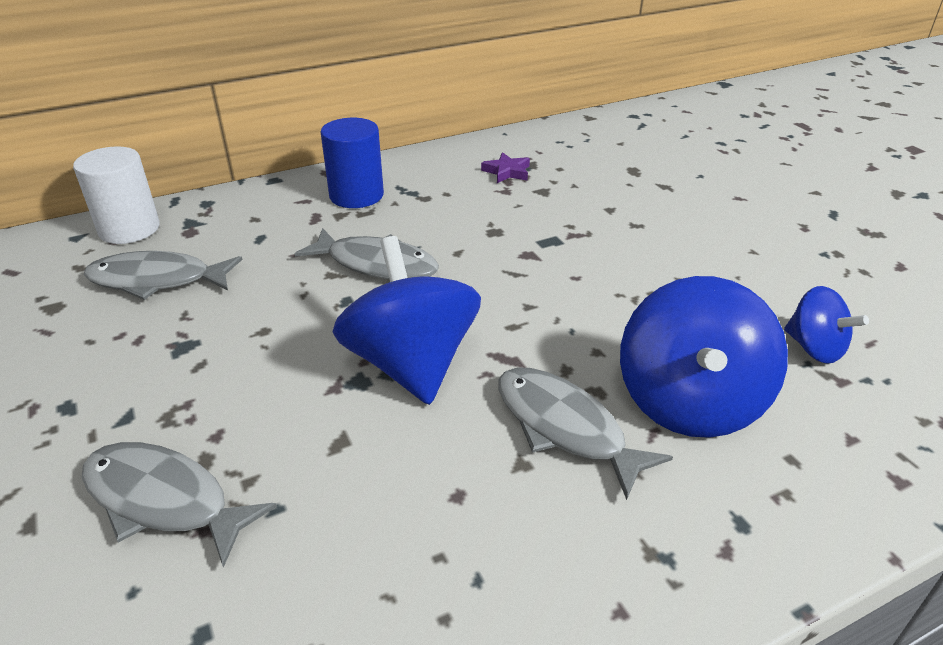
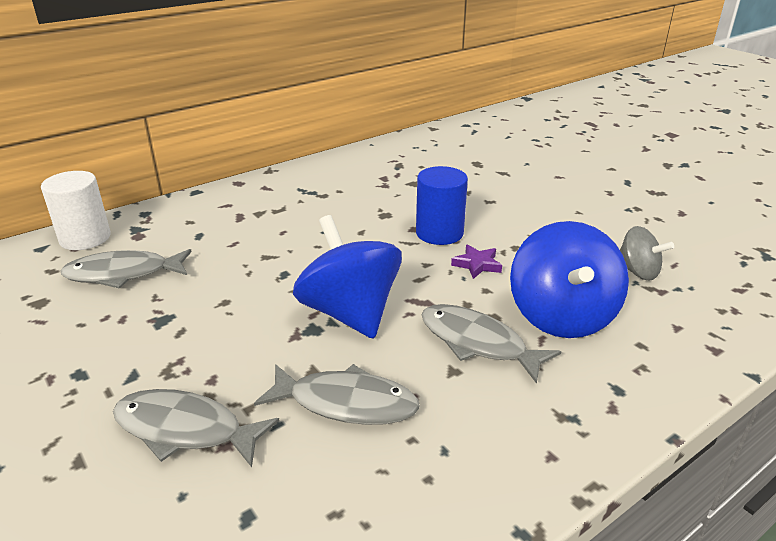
camera: 10 degrees left, 5 degrees down
(356, 195) = (268, 198): blue cylinder -> blue cylinder (439, 233)
(376, 264) = (300, 246): grey fish -> grey fish (346, 403)
(507, 172) = (381, 171): purple star -> purple star (477, 264)
(814, 348) = (637, 272): blue spinning top -> grey spinning top

